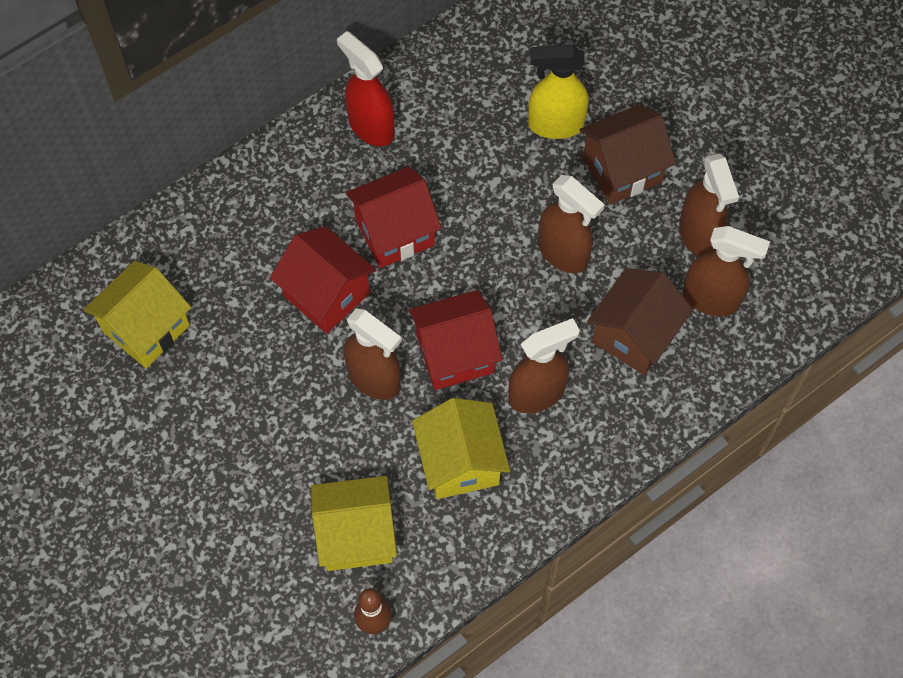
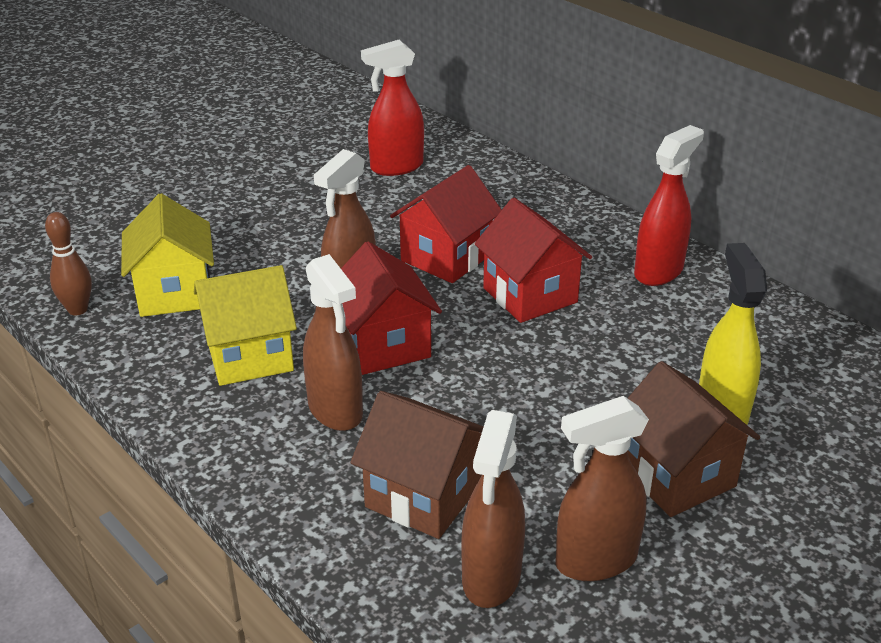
camera: 85 degrees right, 30 degrees down
(146, 328) = (396, 167): yellow house -> red spray bottle
(563, 253) = (533, 425): brown spray bottle -> none

